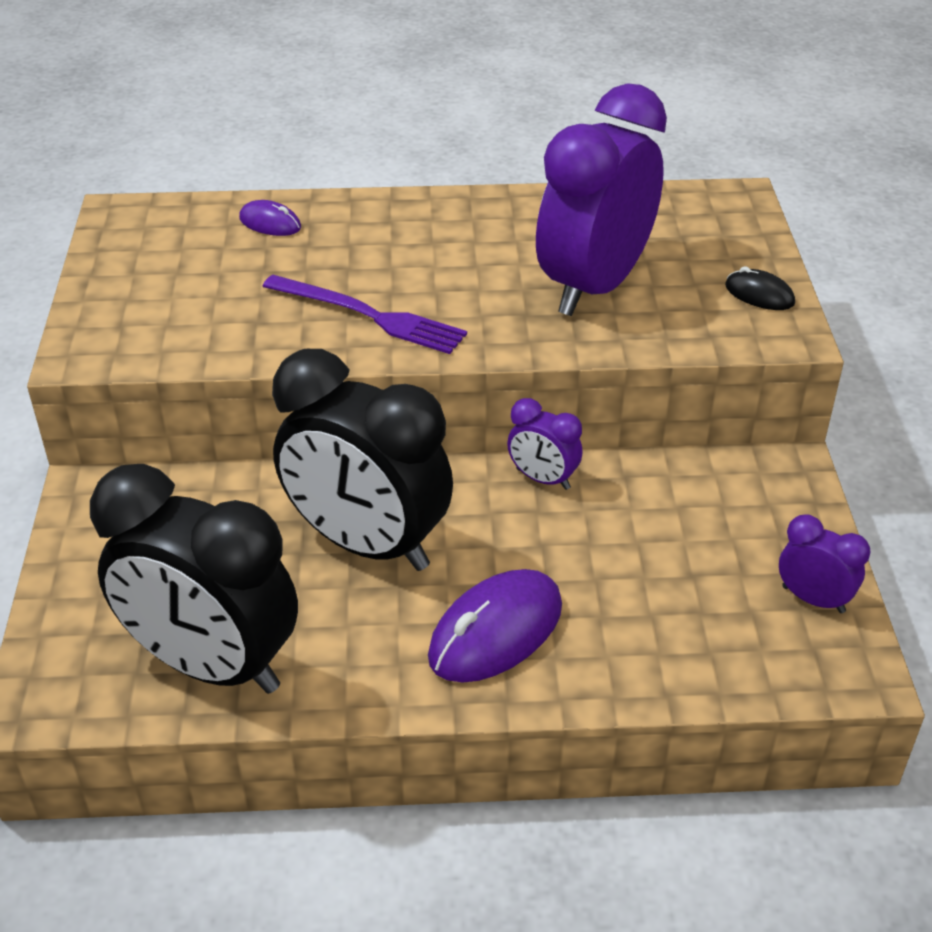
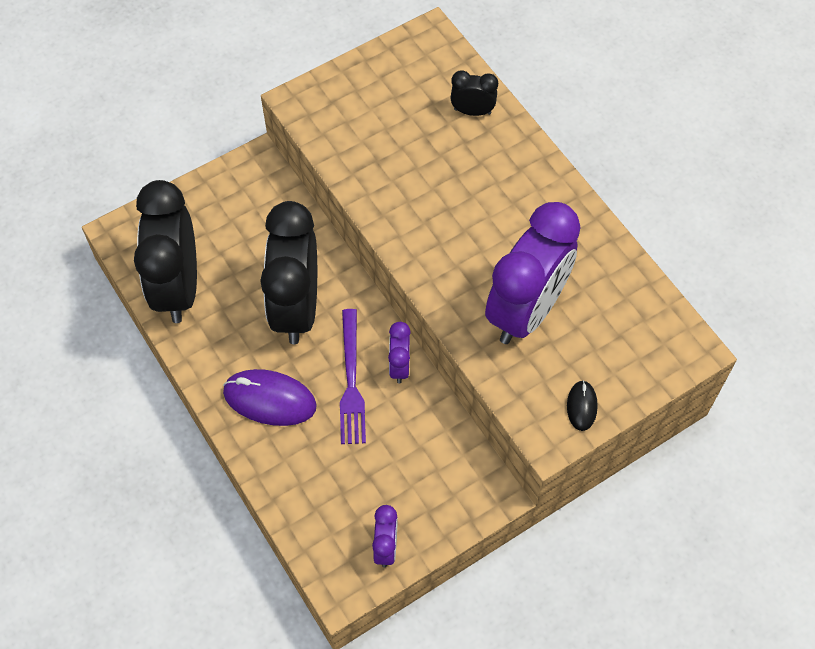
camera: 60 degrees right, 20 degrees up
(270, 223) = (472, 111): purple mouse -> black clock
(369, 315) = (417, 210): purple fork -> purple fork (351, 381)
(594, 287) = (526, 311): purple clock -> purple clock turned 120 degrees clockwise

